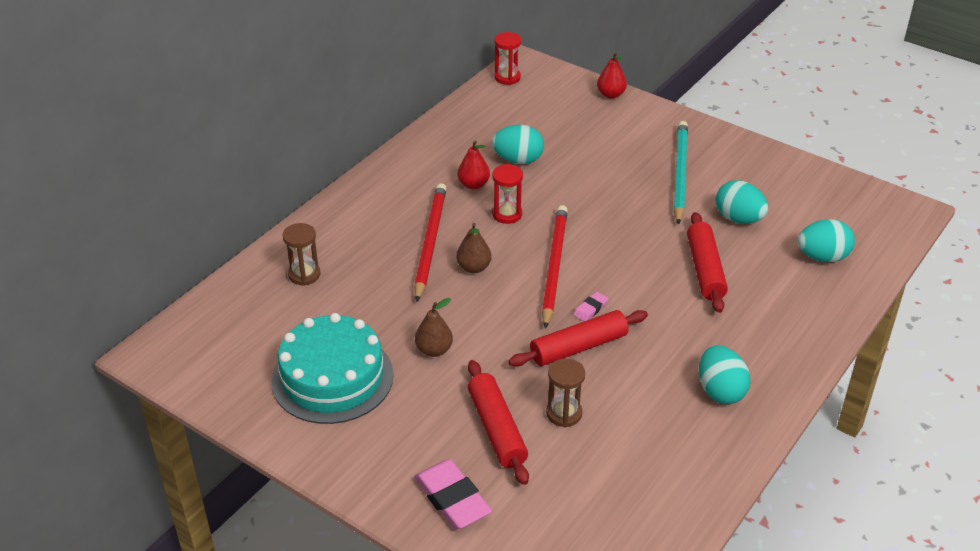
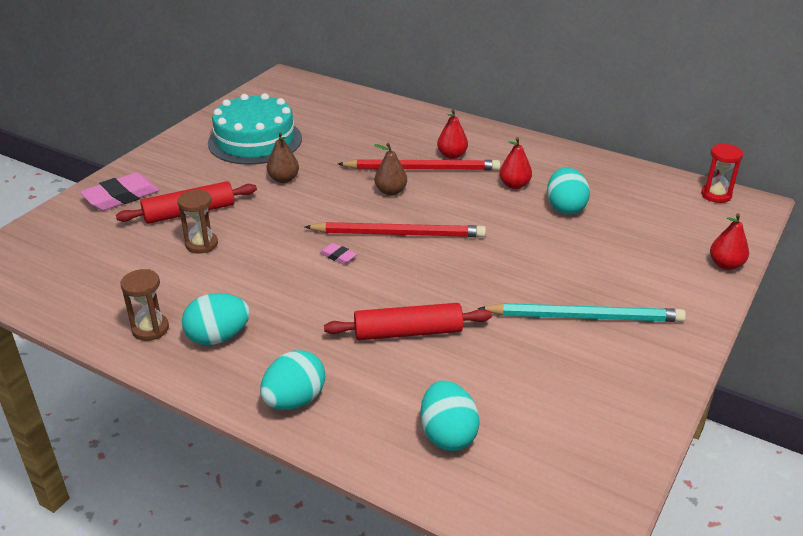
camera: 85 degrees right, 5 degrees down
(304, 275) = (371, 119): brown hourglass -> brown hourglass (150, 329)
(406, 219) = (452, 155): none -> red pear
(507, 214) = (473, 205): red hourglass -> none
(578, 347) = (285, 250): red rolling pin -> none
(738, 219) = (508, 362): turquoise egg -> turquoise egg (294, 400)

